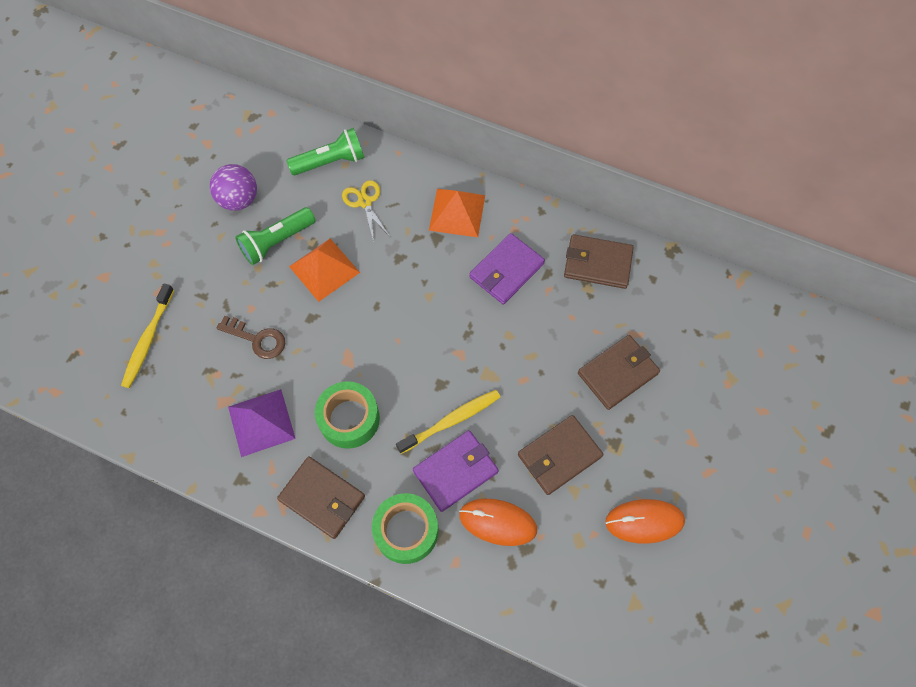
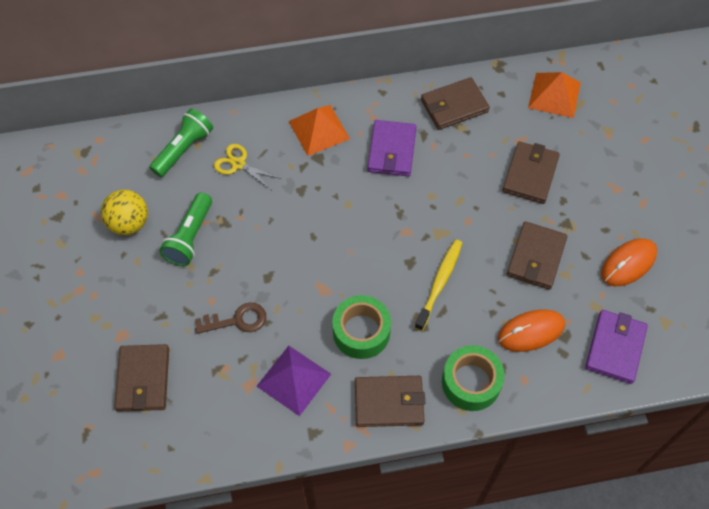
camera: 35 degrees left, 5 degrees down
(148, 340) = (143, 379): yellow toothbrush -> brown wallet
(239, 200) = (129, 223): purple ball -> yellow ball
(324, 269) = (248, 234): orange pyramid -> orange pyramid (554, 95)
(455, 471) = (472, 316): purple wallet -> purple wallet (615, 348)

